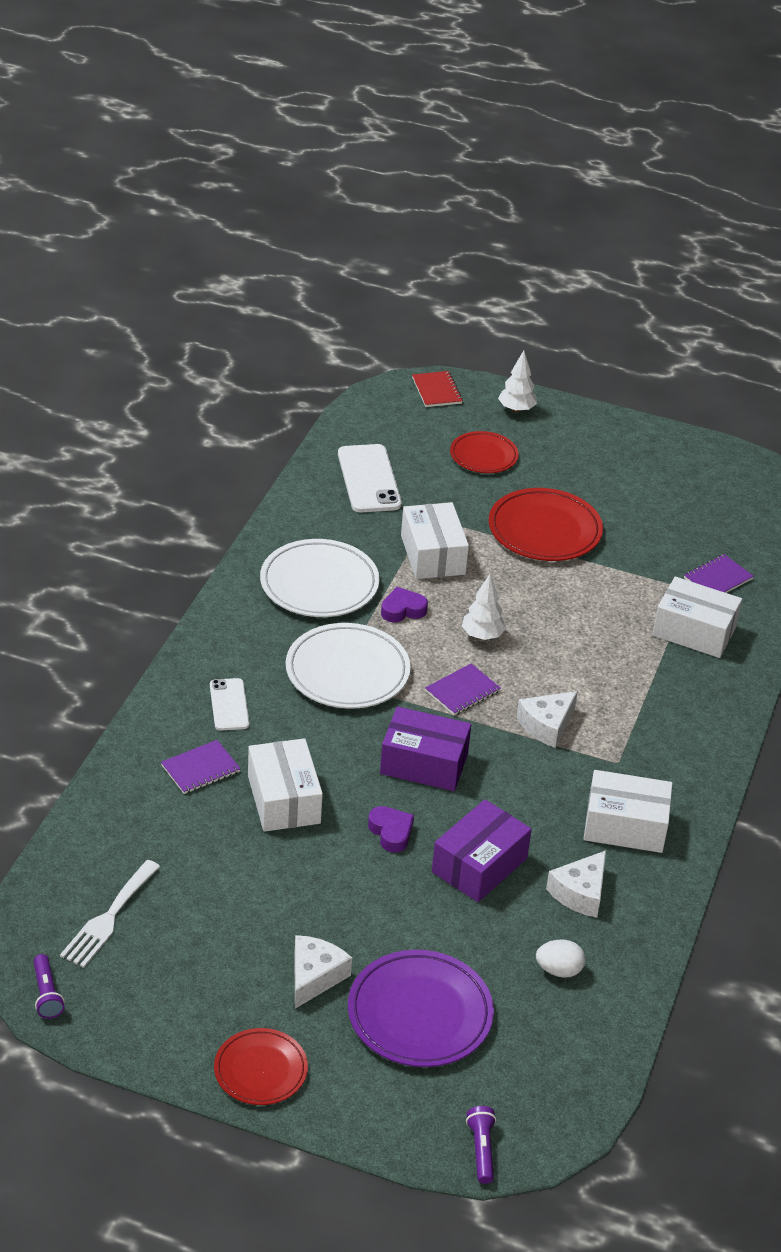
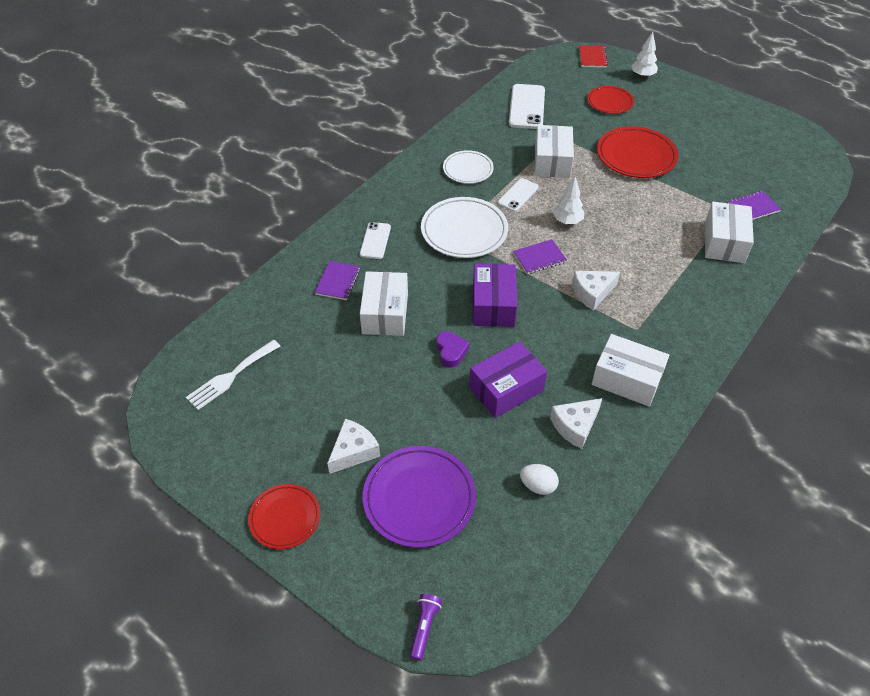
camera: 20 degrees right, 10 degrees up
(46, 994) = (164, 424): purple flashlight -> none
(200, 769) = (338, 281): purple notebook -> purple notebook turned 60 degrees counterclockwise
(319, 584) = (468, 169): white plate -> white plate, size x0.62
(403, 610) = (518, 195): purple heart -> white phone
(424, 763) = (493, 305): purple box -> purple box turned 60 degrees clockwise
(694, 631) = (724, 242): white box -> white box turned 60 degrees clockwise

